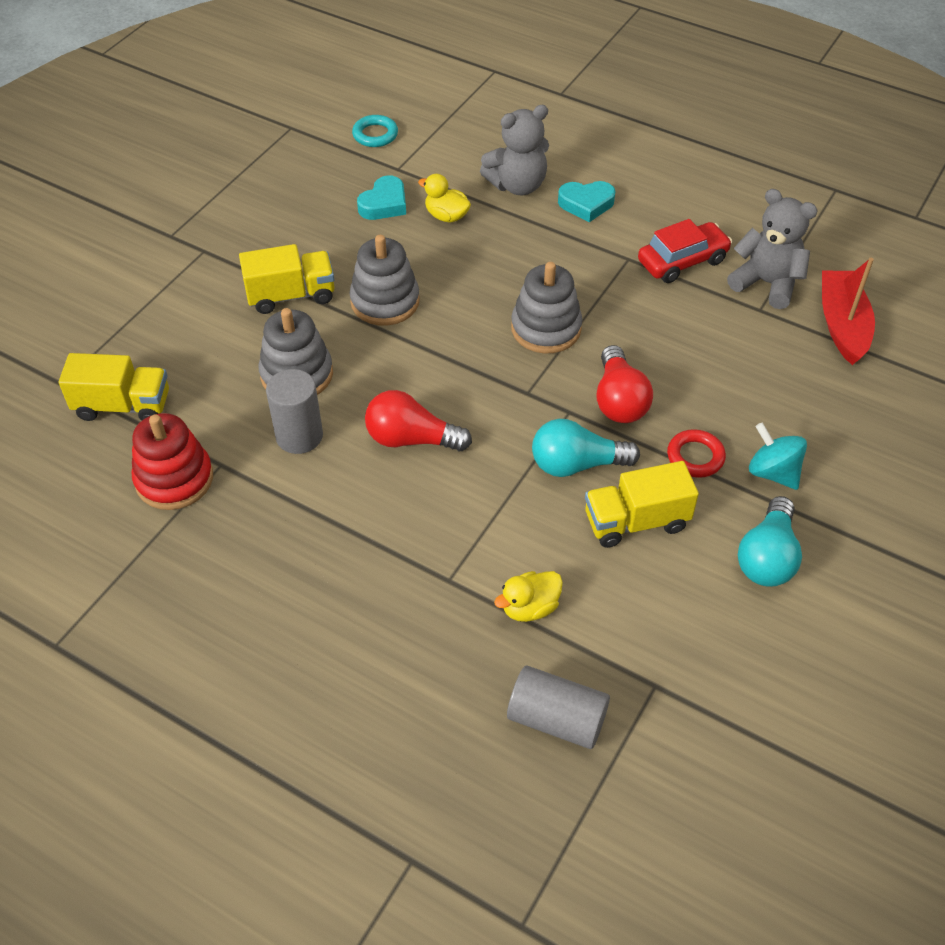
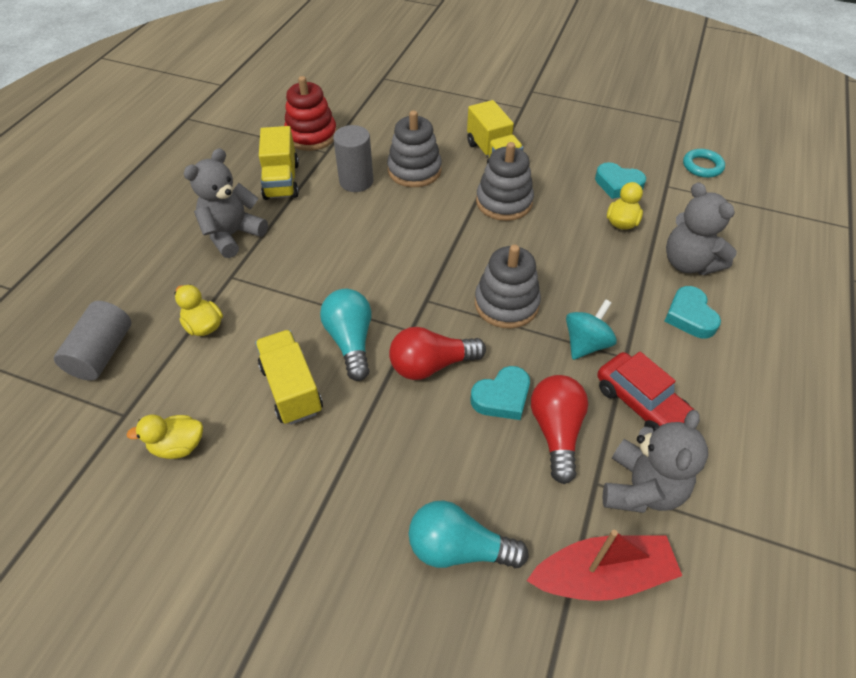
camera: 80 degrees right, 0 degrees up
(123, 406) = (369, 104): yellow truck -> yellow truck (281, 181)
(368, 578) = (232, 235): none -> grey teddy bear
(411, 439) = (362, 238): red light bulb -> red light bulb (556, 432)
(665, 353) = (502, 397): none -> turquoise heart
(695, 457) = (372, 430): red ring -> none
(701, 627) = (178, 446): none -> yellow duck
(767, 557) = (254, 498): turquoise light bulb -> turquoise light bulb (459, 548)
(773, 472) = (361, 501): turquoise spinning top -> turquoise spinning top (586, 344)

